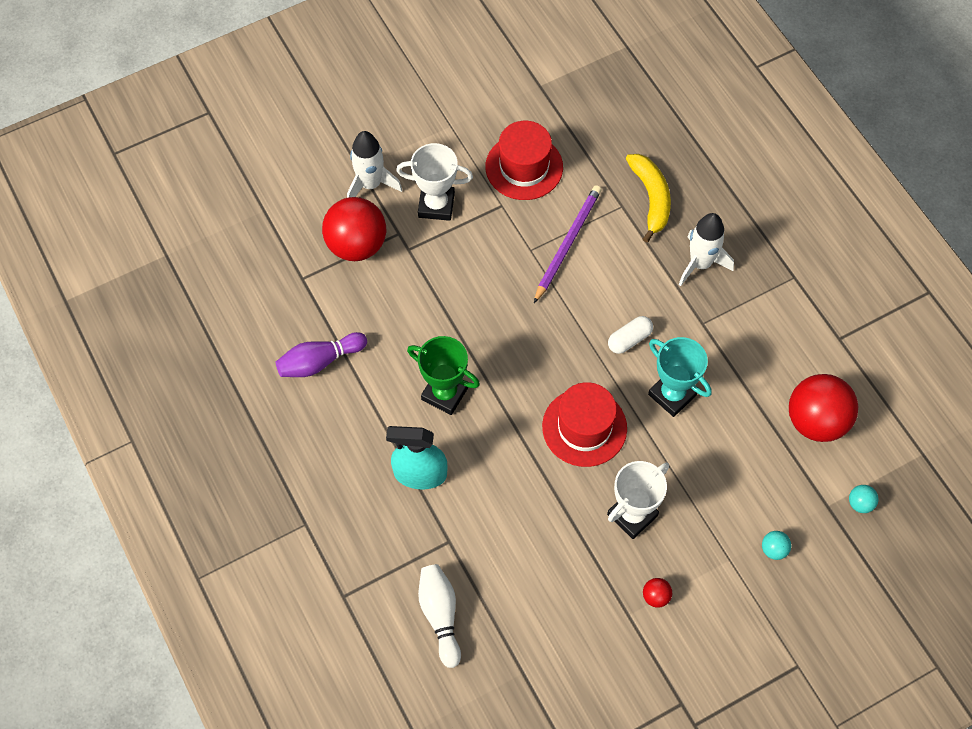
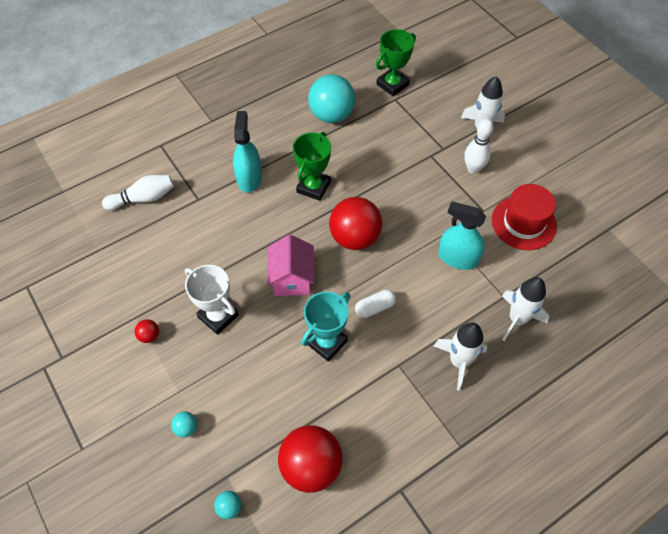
camera: 85 degrees right, 5 degrees down
(274, 278) = (392, 84): none -> green trophy
(320, 361) = (331, 115): purple bowling pin -> turquoise ball
(356, 245) = (428, 125): red ball -> red ball (355, 238)
(436, 205) = (473, 169): white trophy -> white bowling pin
(567, 243) = (458, 258): purple pencil -> turquoise spray bottle
(584, 427) = (292, 279): red hat -> pink house
(629, 339) = (375, 307): white capsule -> white capsule turned 75 degrees counterclockwise
(651, 198) = (517, 319): yellow banana -> white rocket

